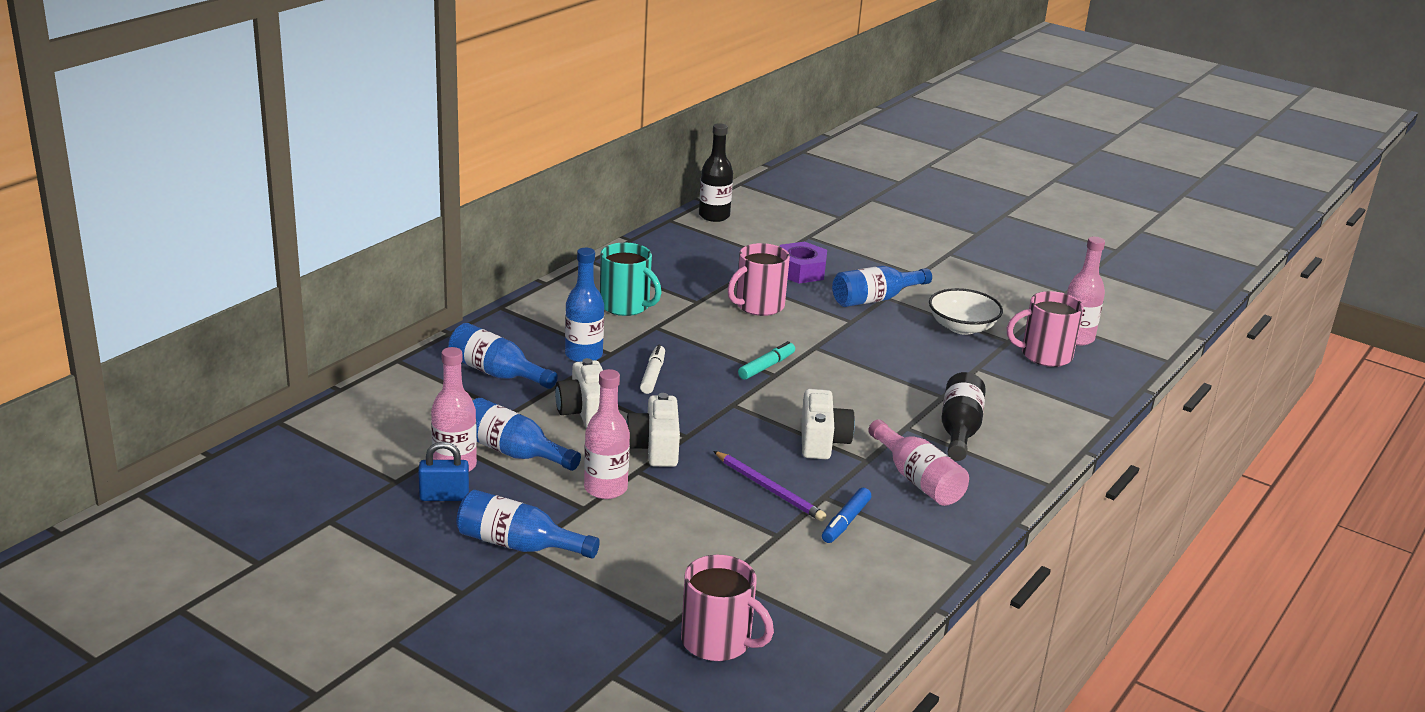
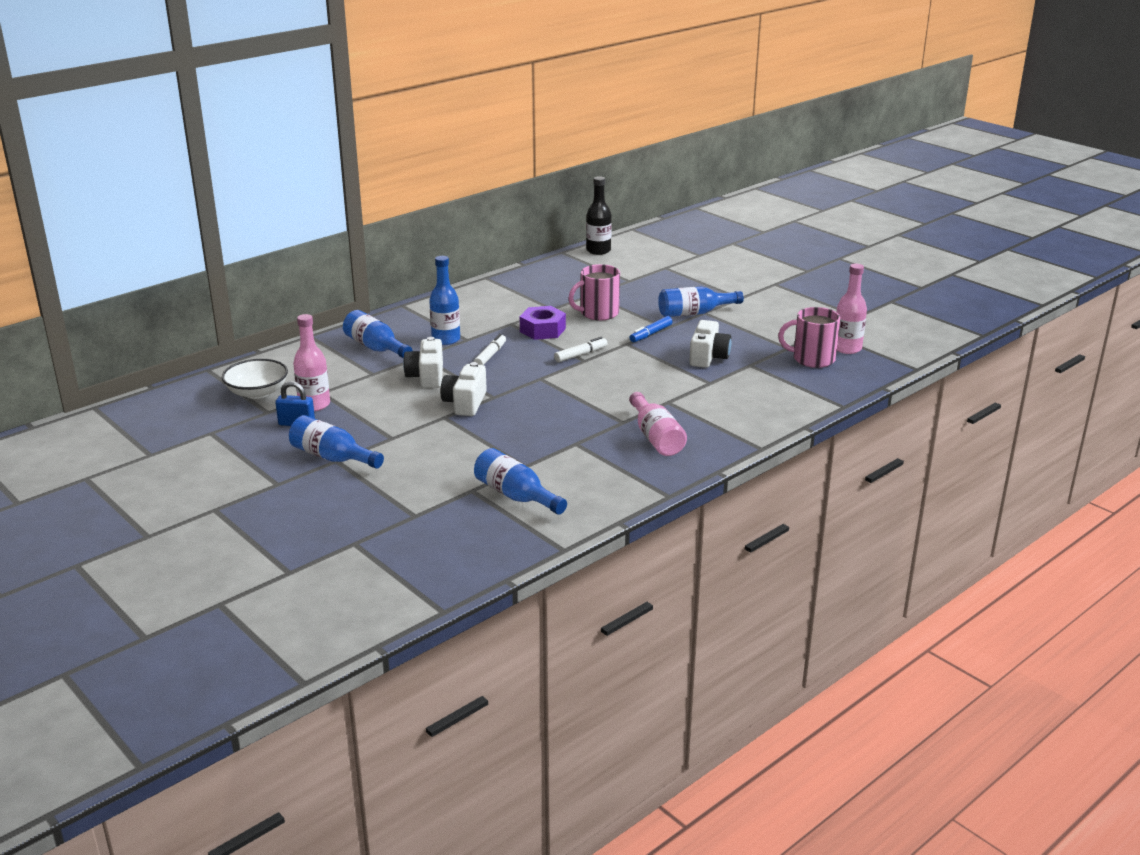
camera: 15 degrees right, 0 degrees up
(513, 452) = (360, 399): blue bottle -> blue bottle (516, 496)
(605, 488) = (414, 427): pink bottle -> none
(625, 306) = (495, 308): turquoise mug -> none
(717, 641) = (442, 529): pink mug -> none
(766, 366) = (581, 355): turquoise marker -> white marker
(769, 489) = (536, 435): purple pencil -> none
(800, 271) = (645, 291): purple nut -> purple nut (542, 330)
(822, 441) = (595, 407): white camera -> white camera (708, 357)
(845, 522) = (582, 461): blue marker -> blue marker (650, 334)
(959, 430) = (709, 406): black bottle -> none
(962, 327) = (754, 336): white bowl -> white bowl (257, 392)

